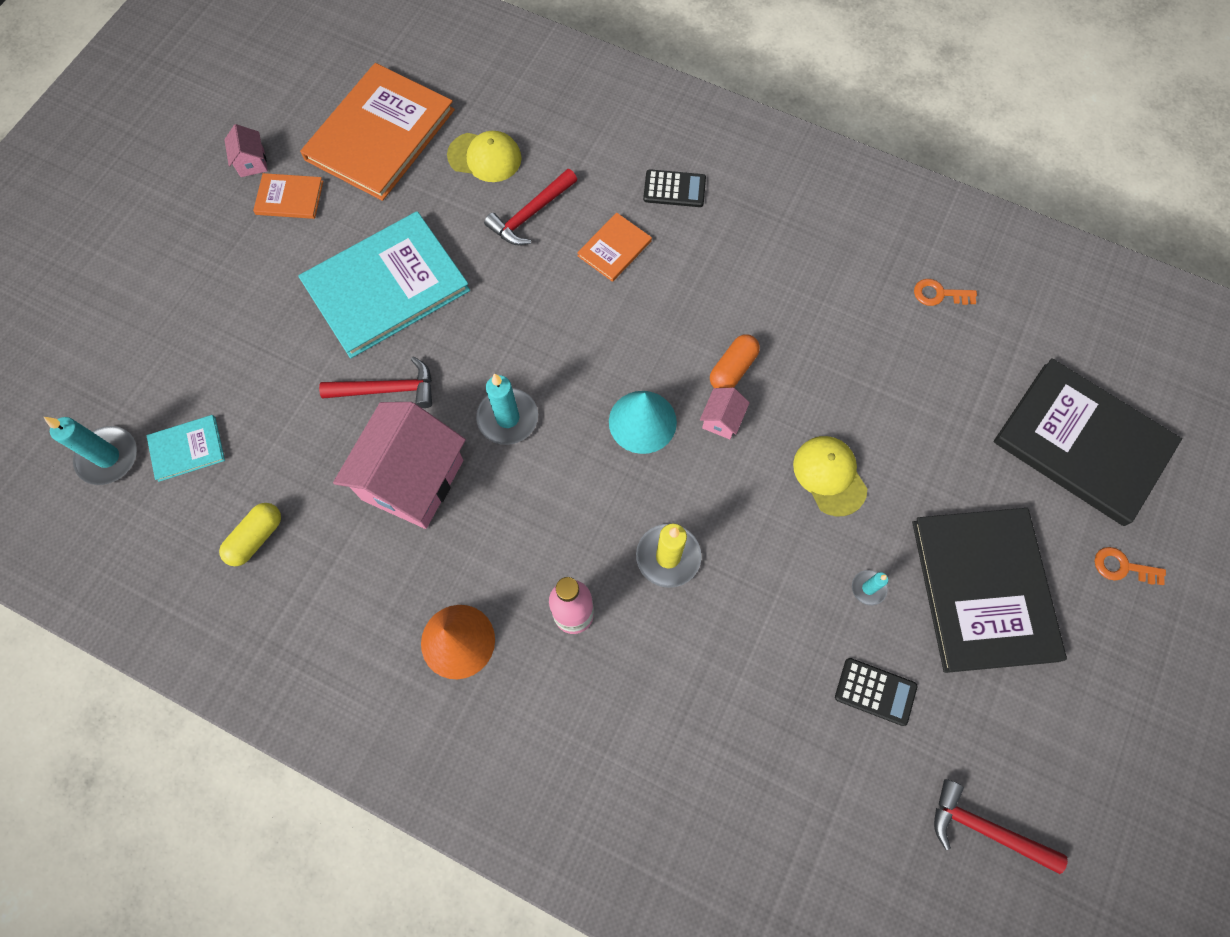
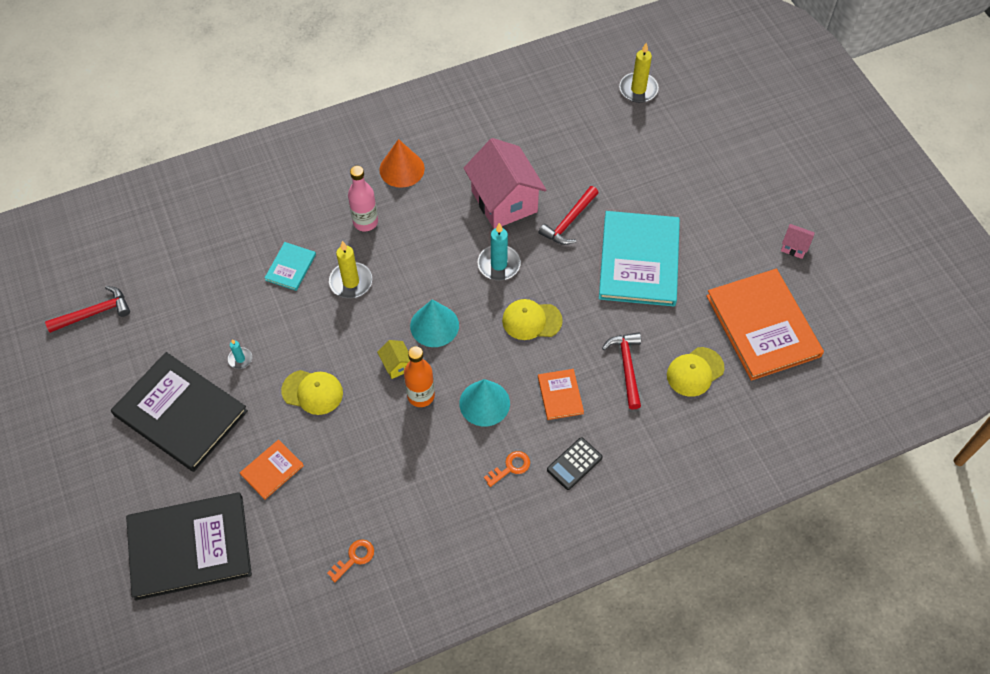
camera: 130 degrees right, 10 degrees down
(108, 457) = (638, 89): turquoise candle -> yellow candle
(187, 449) = (613, 121): turquoise book -> turquoise book (290, 267)
(256, 538) = (535, 123): yellow capsule -> none
(289, 198) = (749, 251): orange book -> orange book (272, 470)
(552, 333) = (531, 320): none -> yellow cap
(685, 306) = (484, 403): none -> turquoise cone
(722, 420) = (397, 365): pink house -> yellow house
(733, 369) = (421, 396): orange capsule -> orange bottle
(875, 691) = (194, 319): black calculator -> none
(1122, 567) = (114, 495): orange key -> orange key (510, 467)

